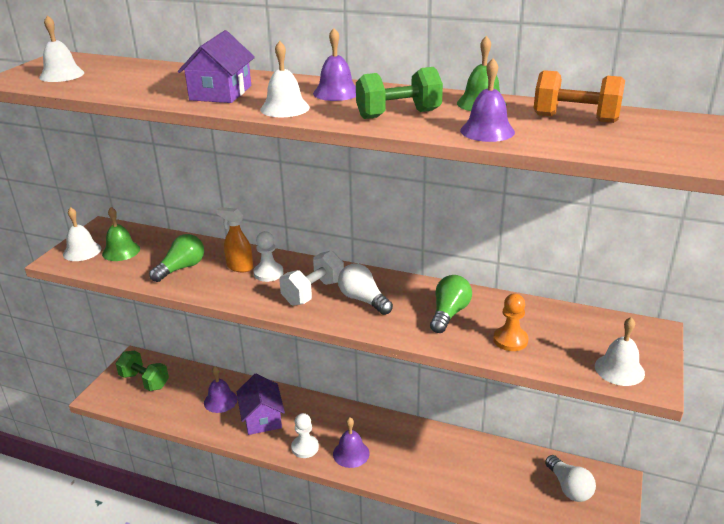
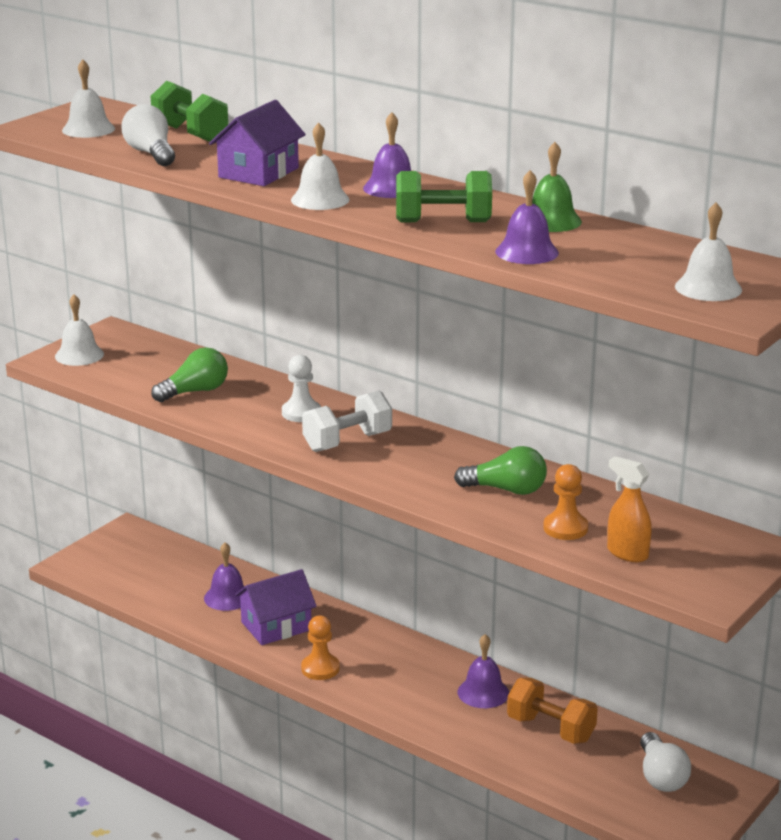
camera: 15 degrees right, 5 degrees down
(121, 251) = (127, 361): green bell -> none
(144, 381) = (134, 557): green dumbbell -> green dumbbell (190, 134)
(239, 267) = (268, 401): orange spray bottle -> orange spray bottle (627, 553)
(262, 418) = (276, 626): purple house -> purple house turned 60 degrees clockwise
(305, 447) = (320, 668): white pawn -> orange pawn
(351, 453) = (379, 686): purple bell -> purple bell (483, 692)
(363, 300) = (406, 459): white light bulb -> white light bulb (151, 154)
(449, 313) = (506, 490): green light bulb -> green light bulb turned 60 degrees clockwise
(575, 119) = (643, 251): orange dumbbell -> orange dumbbell (551, 729)
(619, 369) = (681, 578): white bell -> white bell (708, 288)

